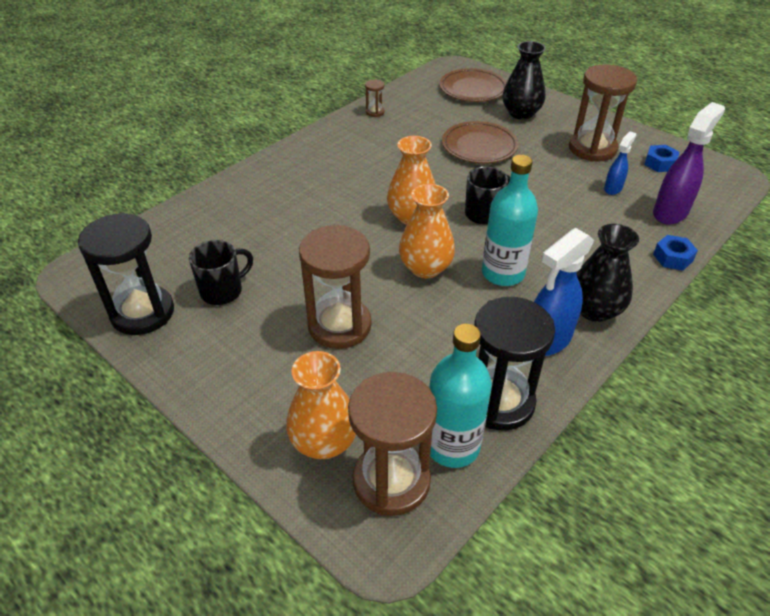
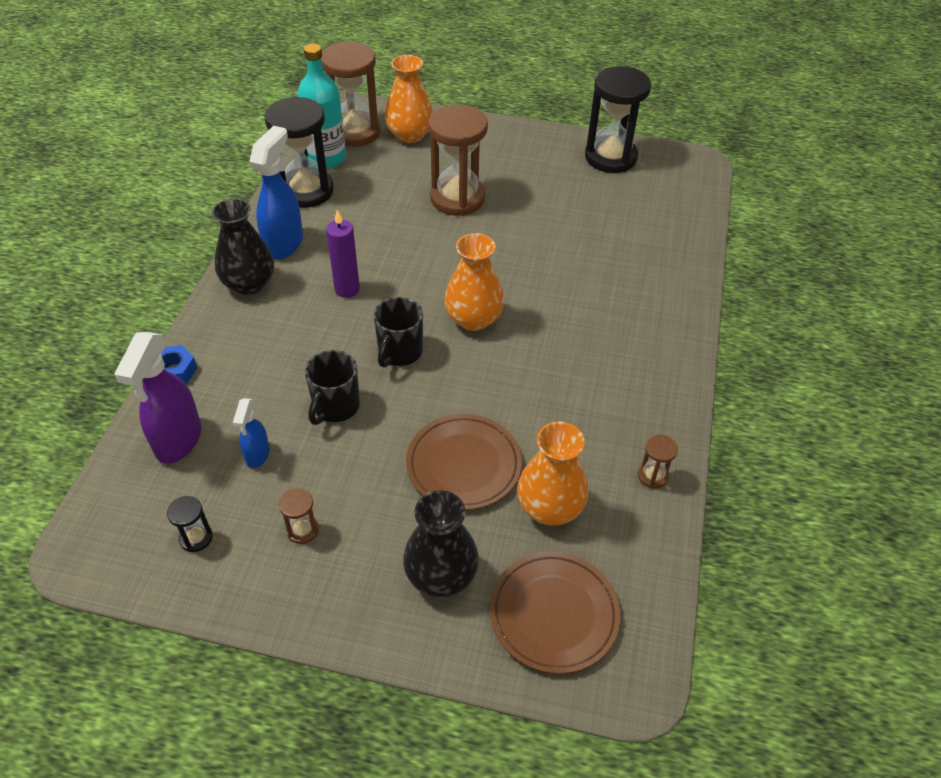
camera: 150 degrees right, 5 degrees up
(223, 291) = (572, 190): black mug -> black mug (335, 407)
(425, 268) = (422, 269): orange vase -> orange vase (550, 507)
(503, 273) = (347, 289): turquoise bottle -> purple candle
(592, 149) = (302, 530): brown hourglass -> brown hourglass, size x0.43
(660, 163) = (196, 538): blue nut -> black hourglass

